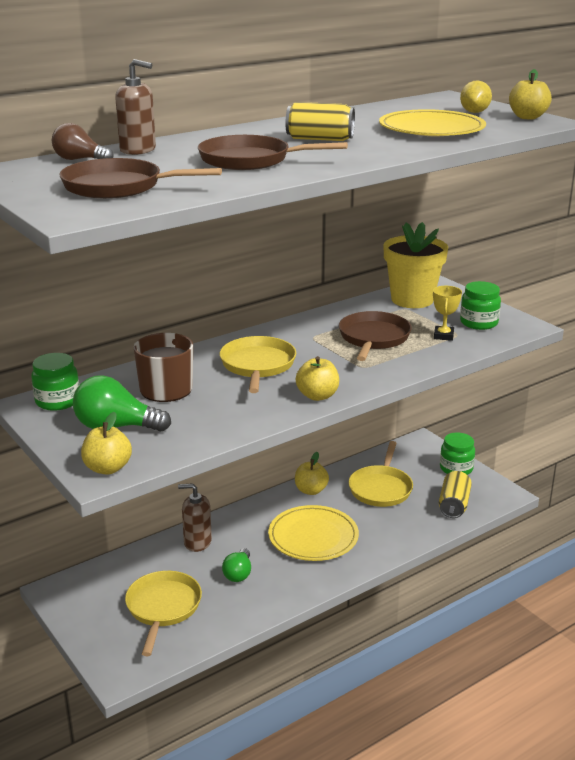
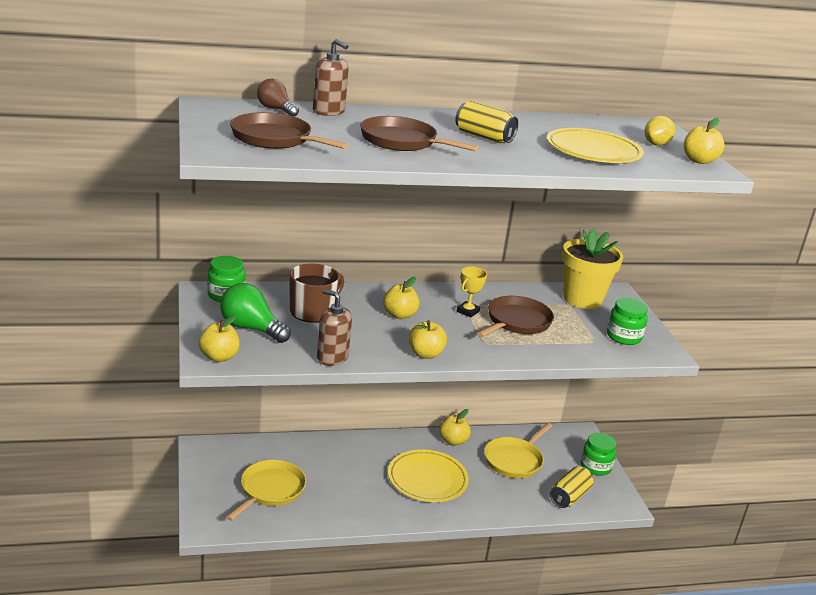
camera: 20 degrees right, 0 degrees up
(197, 542) = (331, 450): brown soap dispenser -> brown soap dispenser (332, 358)
(238, 574) = (346, 486): green light bulb -> none
(257, 365) = (399, 315): yellow pan -> yellow apple
(443, 336) = (580, 338): yellow trophy -> yellow trophy (468, 311)

